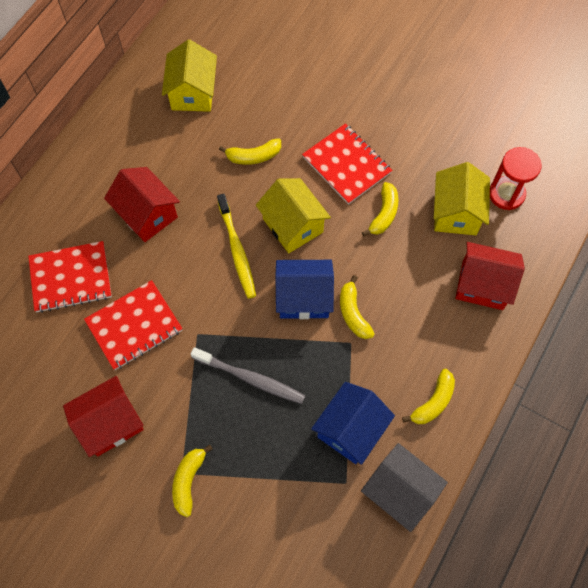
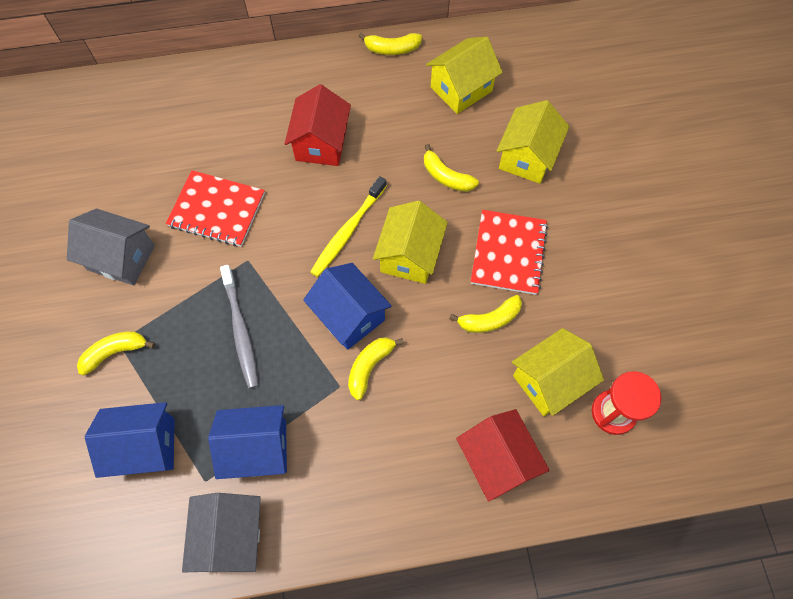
camera: 50 degrees right, 0 degrees up
(71, 278) = (221, 136): red notebook -> none
(110, 423) = (121, 257): red house -> grey house
(284, 508) = (145, 446): none -> blue house
(286, 97) = (527, 157): none -> yellow house
(433, 402) = (341, 502): yellow banana -> yellow banana (392, 49)

